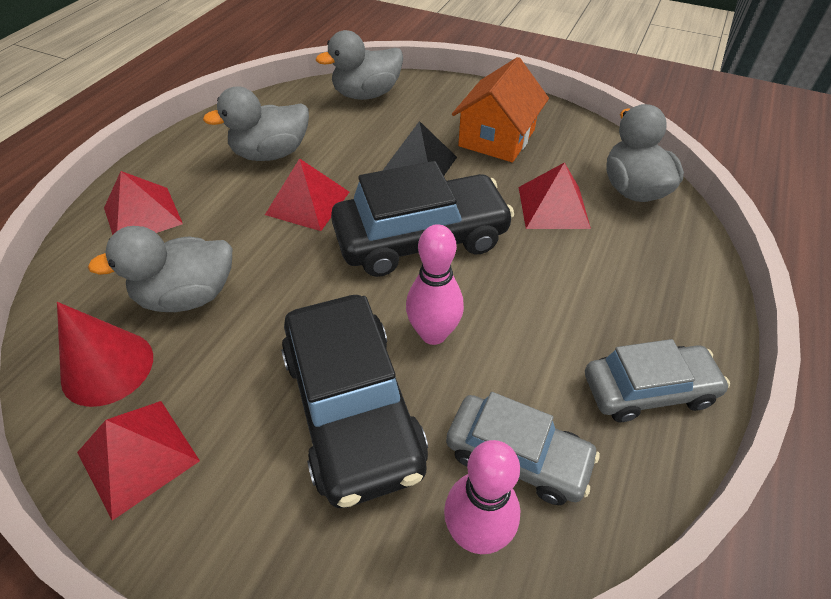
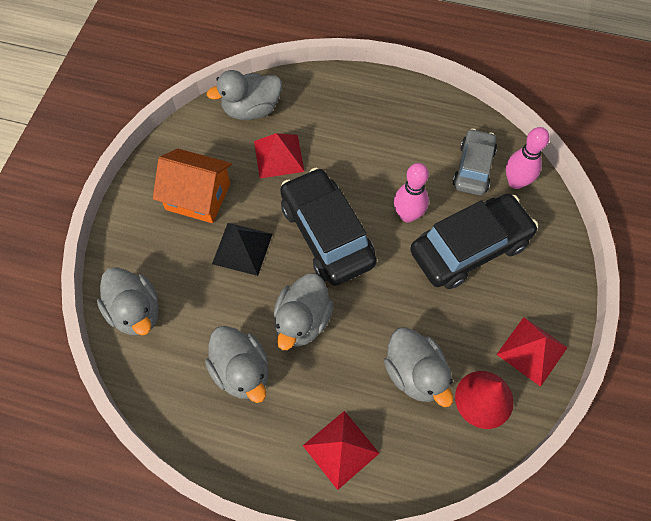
camera: 100 degrees left, 15 degrees up
(308, 203) = (302, 321): red pyramid -> grey duck
(648, 390) = (418, 112): grey car -> none

